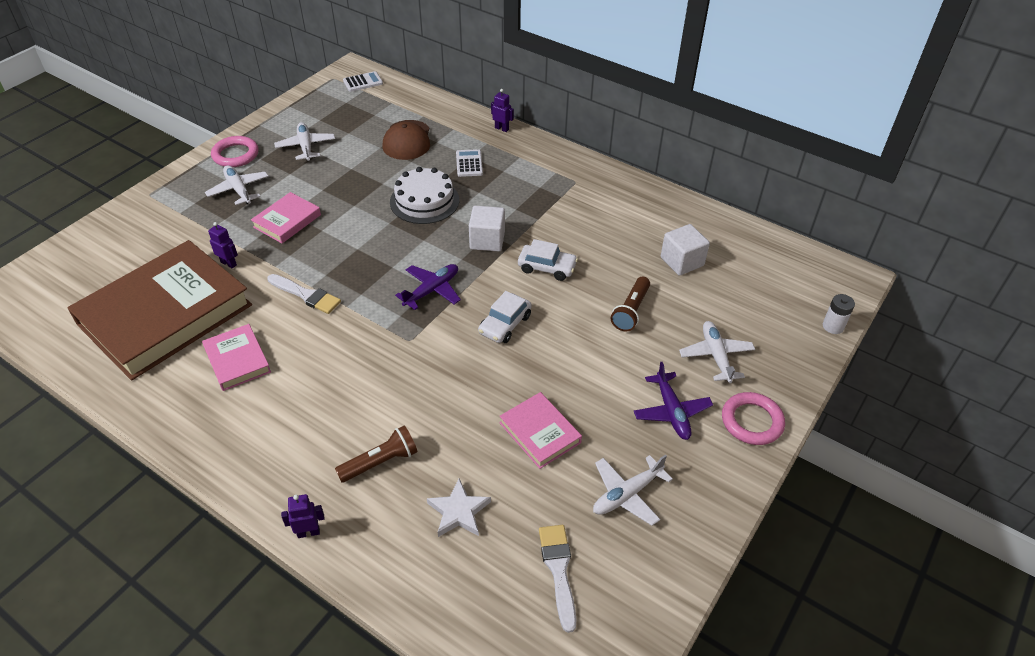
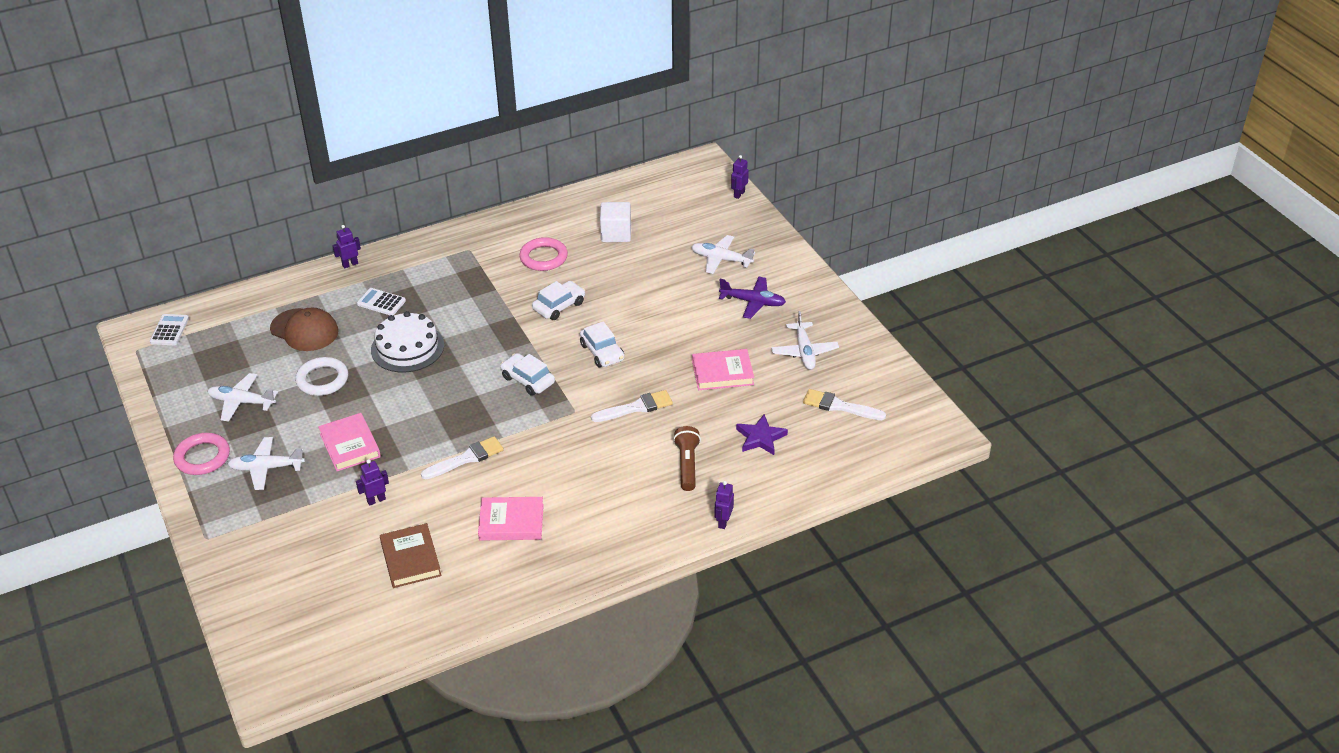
camera: 60 degrees left, 5 degrees down
(165, 315) = (411, 559): brown book -> brown book, size x0.44
(355, 174) = (322, 380): none -> white ring
(432, 290) = (528, 380): purple plane -> white car
(442, 384) = (636, 407): none -> white brush
(459, 511) = (760, 438): white star -> purple star
(487, 240) = (496, 327): white cube -> none
(631, 311) = (644, 281): brown flashlight -> none
(752, 421) = (789, 270): pink ring -> pink ring (543, 257)
(833, 326) = (739, 194): white battery -> purple robot

